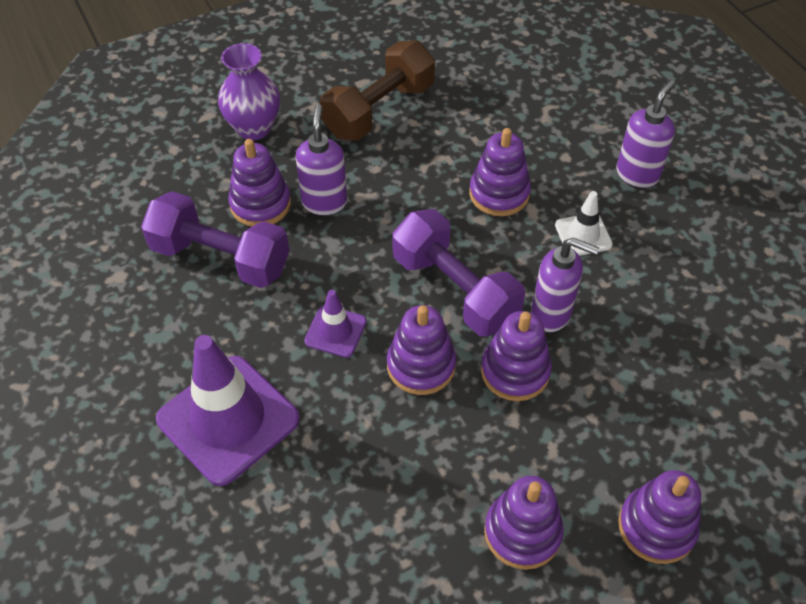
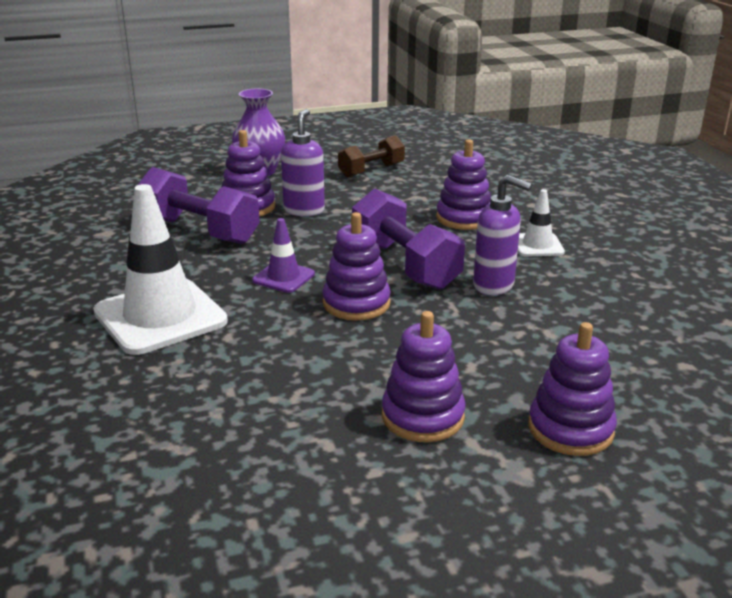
camera: 10 degrees right, 25 degrees down
(228, 419) = (160, 317): purple traffic cone -> white traffic cone
(379, 110) = (371, 170): brown dumbbell -> brown dumbbell, size x0.63
(515, 371) = (447, 315): purple stacking toy -> none
(637, 174) = (598, 218): purple soap dispenser -> none

